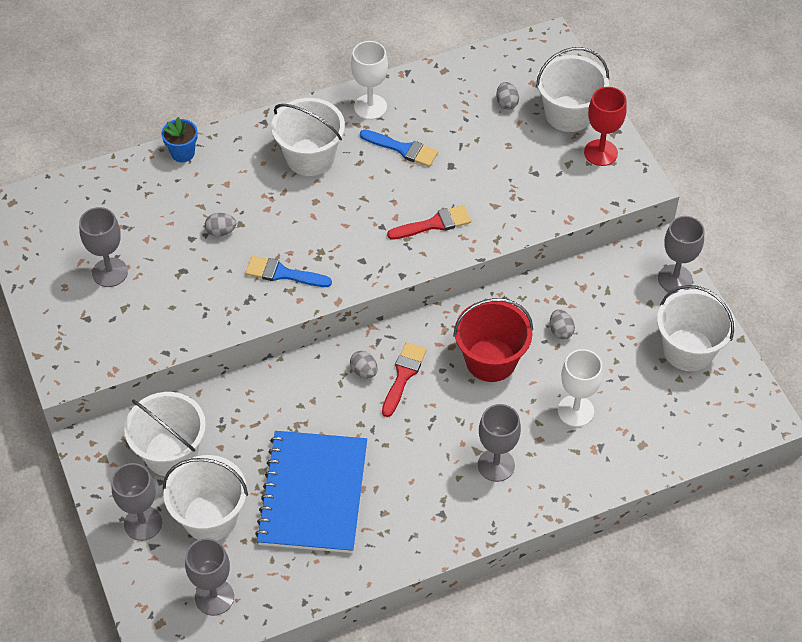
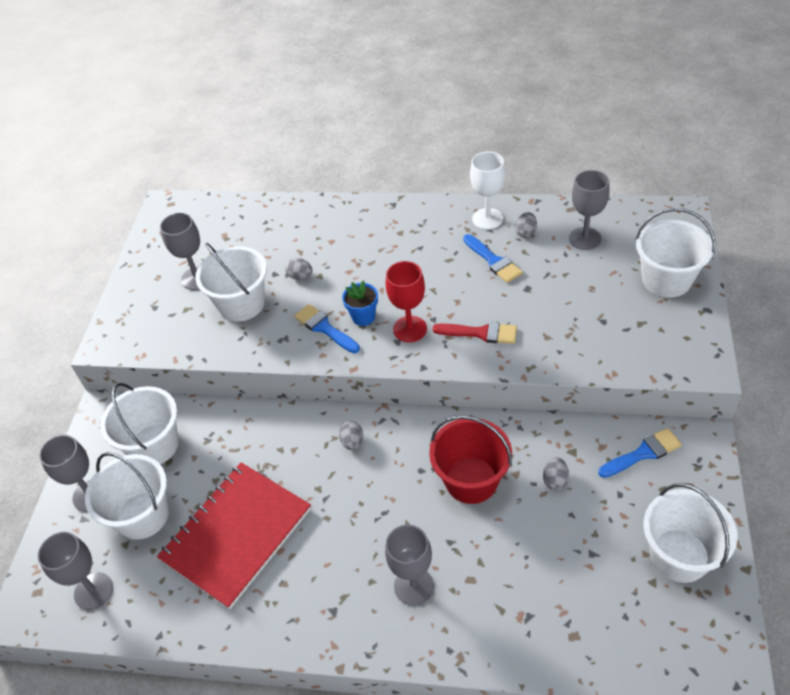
camera: 35 degrees right, 5 degrees down
(183, 153) = (315, 208): blue flower pot -> blue flower pot (363, 317)
(310, 157) = (411, 242): white bucket -> white bucket (242, 304)
(313, 493) = (237, 534): blue notebook -> red notebook
(403, 375) = (383, 460): red brush -> none
(506, 103) = (611, 252): grey egg -> grey egg (525, 232)
(575, 411) = (524, 567): white goblet -> none
(600, 153) = (679, 324): red goblet -> red goblet (410, 329)
(619, 279) = (643, 453): none -> blue brush
(675, 279) = (703, 476): grey goblet -> grey goblet (585, 238)

